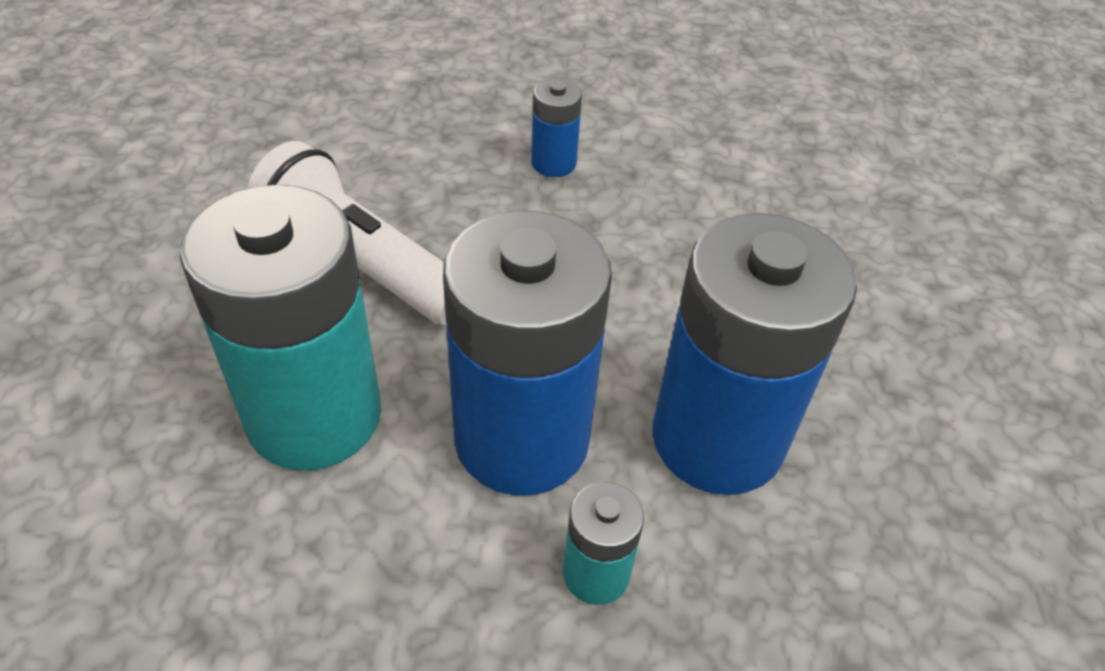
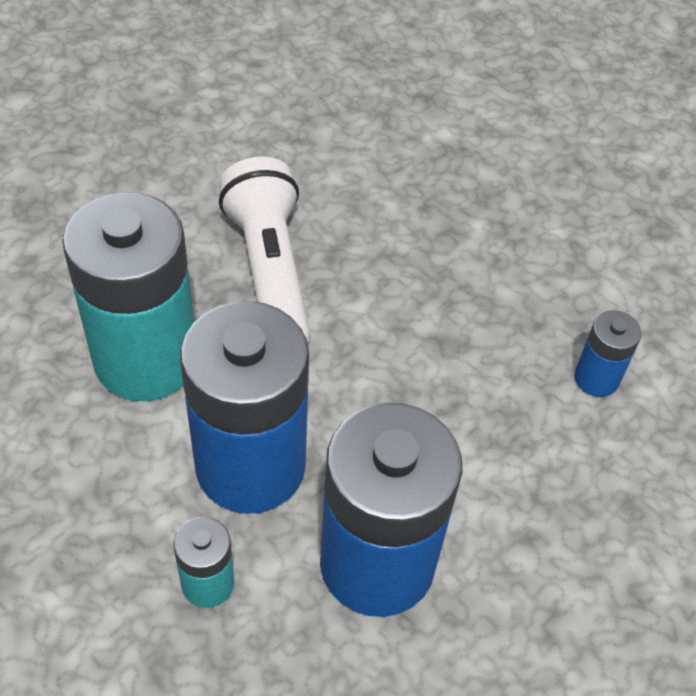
camera: 40 degrees right, 5 degrees up
(553, 163) = (483, 278): blue battery -> blue battery (596, 378)

